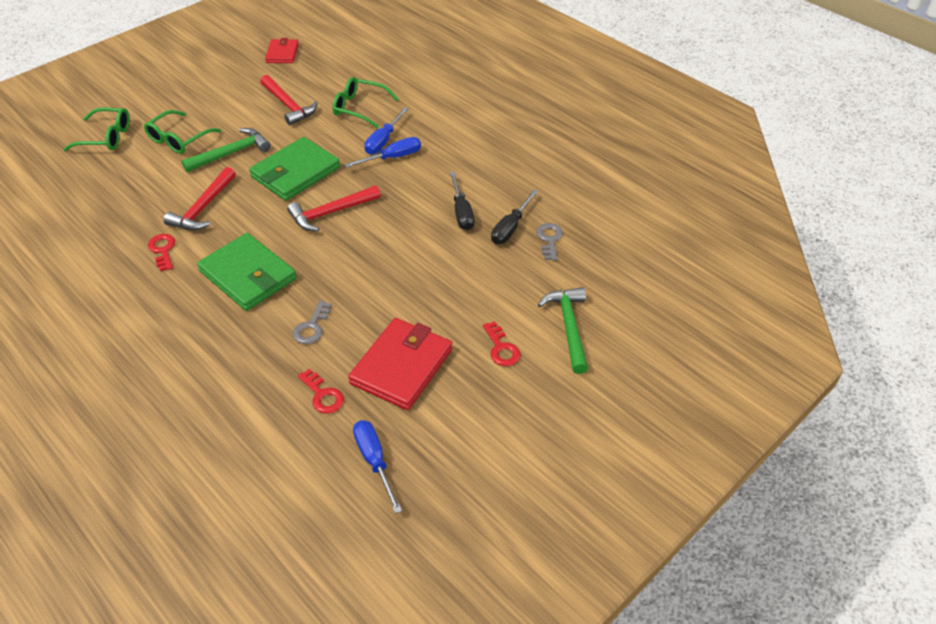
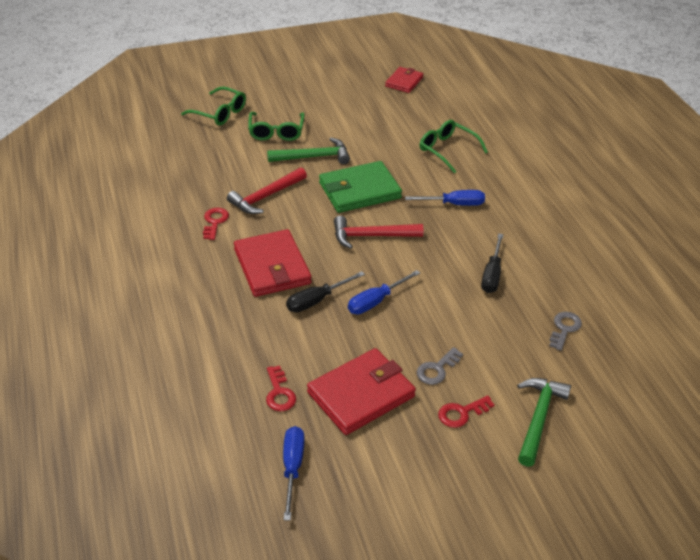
camera: 25 degrees right, 5 degrees down
(178, 139) = (276, 132): green glasses -> green glasses turned 60 degrees counterclockwise
(248, 275) = (272, 266): green wallet -> red wallet
(288, 105) = (385, 129): red hammer -> none
(312, 327) = (301, 330): grey key -> grey key (437, 369)
(383, 141) = (453, 186): blue screwdriver -> blue screwdriver (376, 301)
(501, 348) = (461, 413): red key -> red key turned 60 degrees clockwise
(510, 228) = (531, 305): black screwdriver -> black screwdriver (317, 300)

